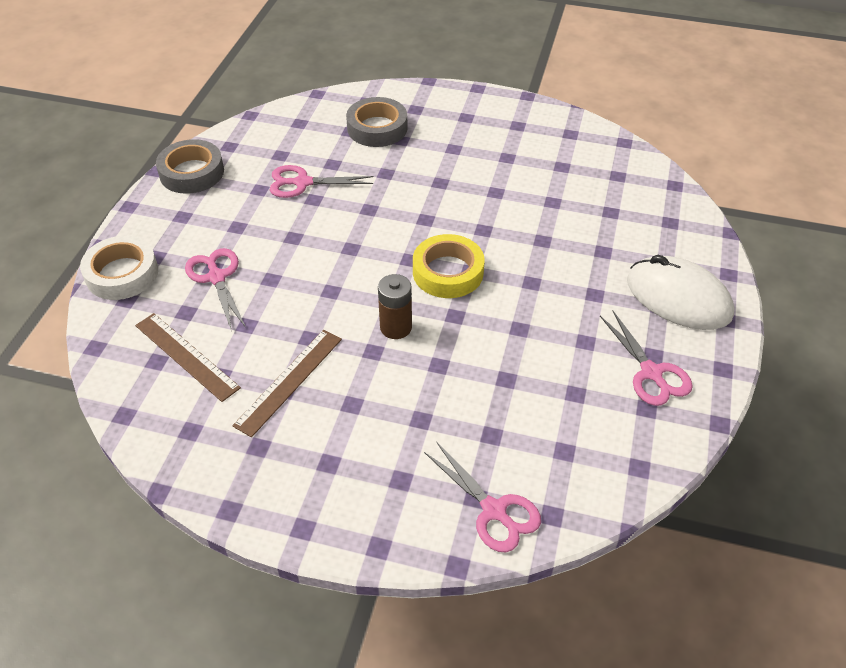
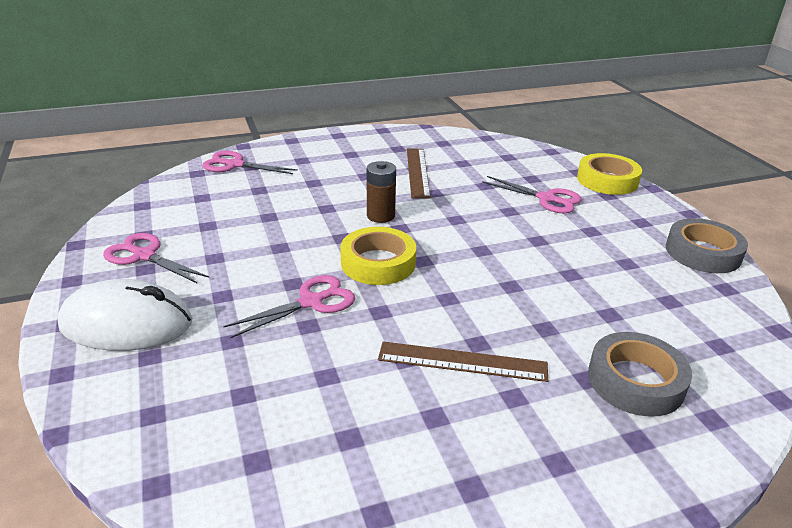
camera: 145 degrees right, 15 degrees down
(122, 274) = (607, 180): white tape -> yellow tape
(186, 356) = (495, 163): brown ruler -> brown ruler (462, 362)
(302, 183) = (604, 283): pink scissors -> pink scissors (312, 302)

